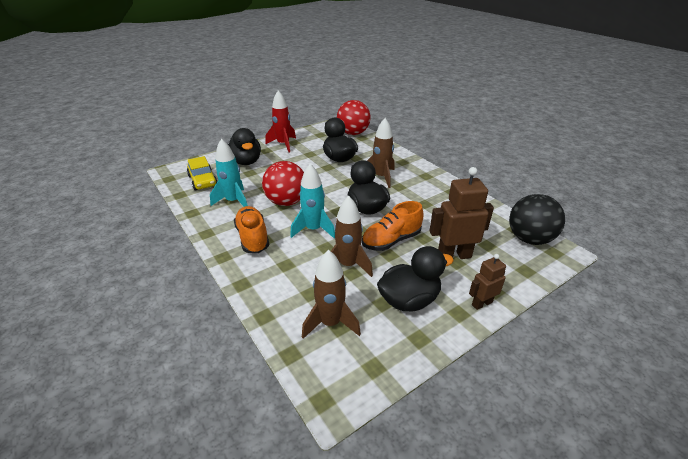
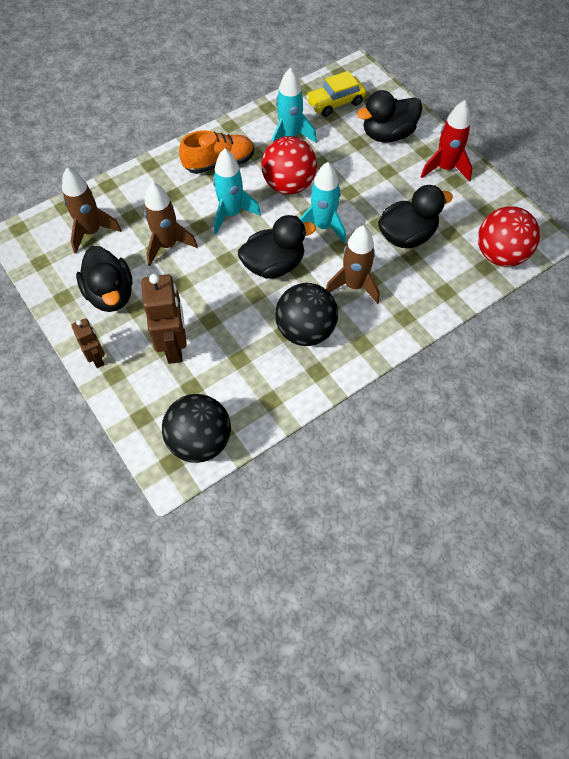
camera: 90 degrees right, 25 degrees up
(329, 188) = (322, 226): none -> turquoise rocket
(391, 240) = (206, 287): orange shoe -> none
(422, 195) = (305, 331): none -> black ball

